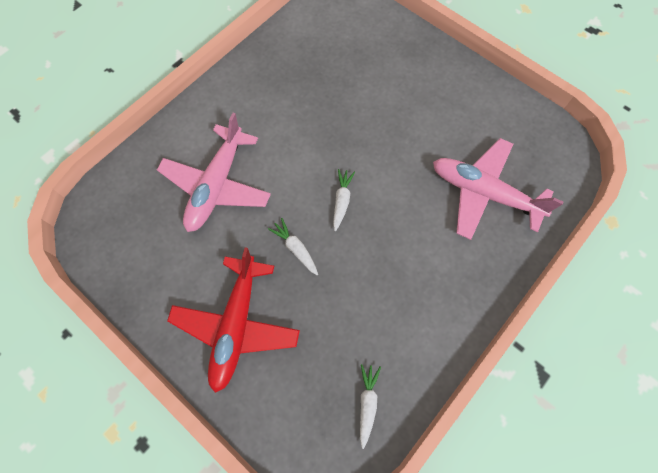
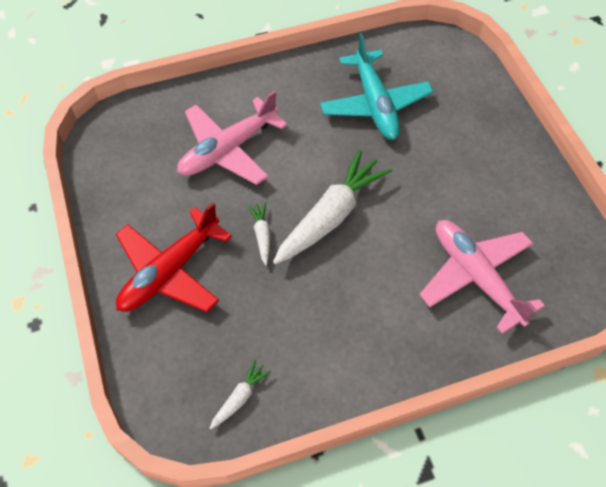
camera: 30 degrees right, 10 degrees down
(316, 83) = (375, 104): none -> turquoise plane
(342, 201) = (331, 216): white carrot -> white carrot, size x2.22

